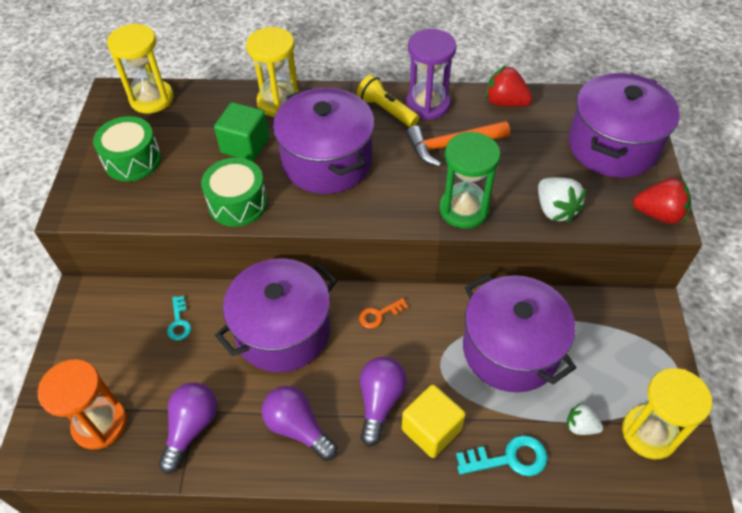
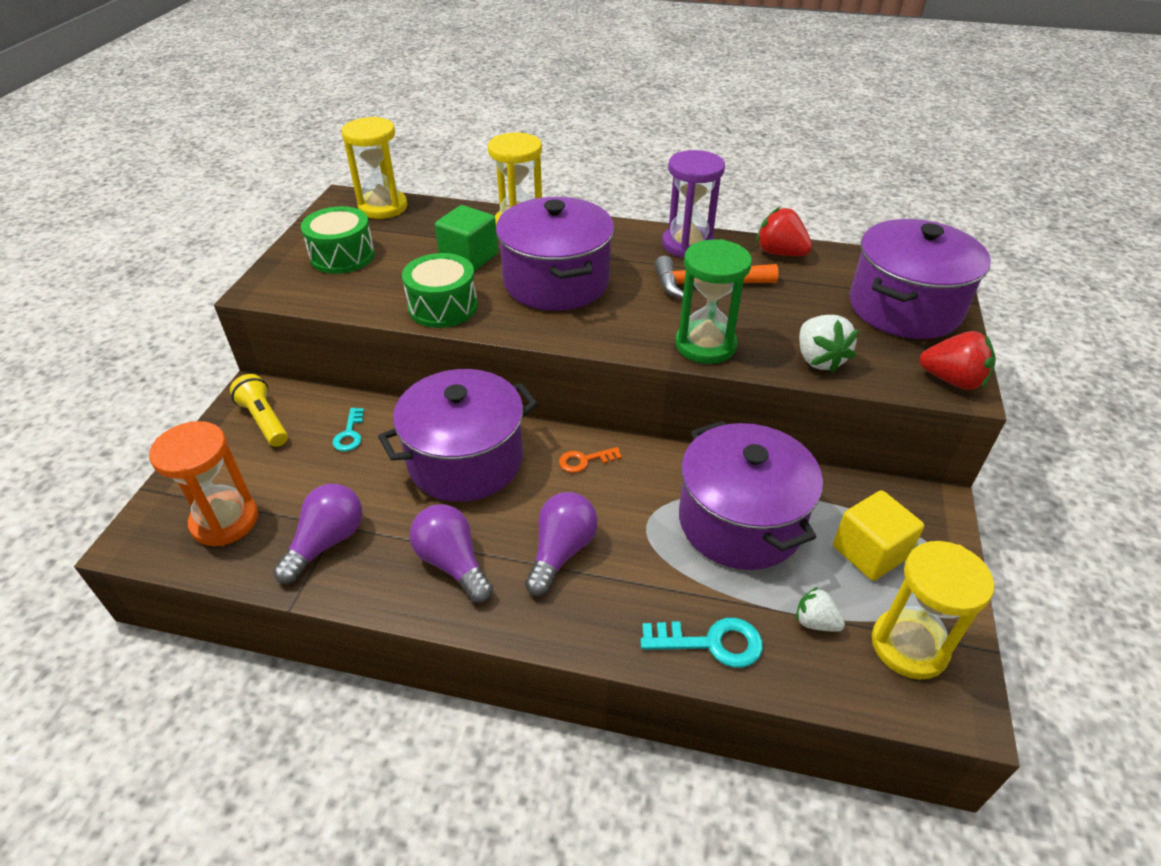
camera: 10 degrees right, 10 degrees down
(386, 110) = (638, 245): yellow flashlight -> yellow flashlight (264, 421)
(431, 430) = (617, 593): yellow cube -> yellow cube (869, 552)

